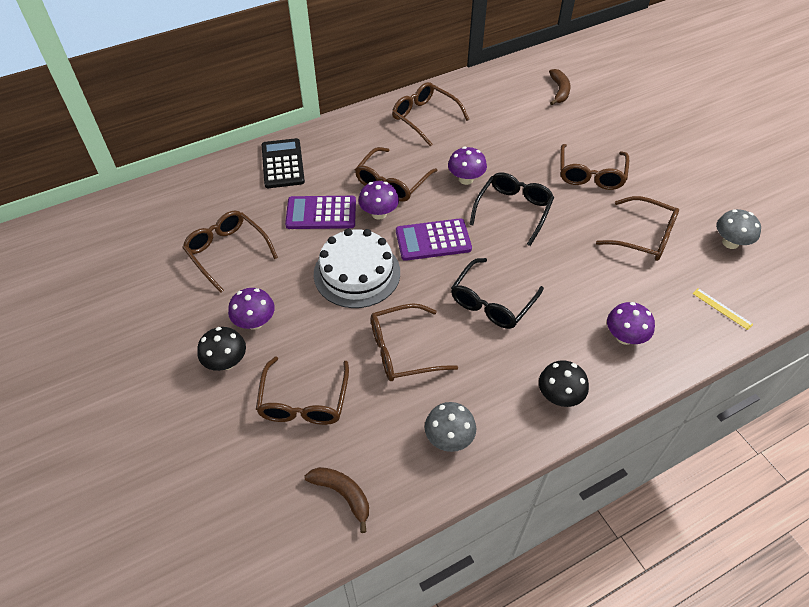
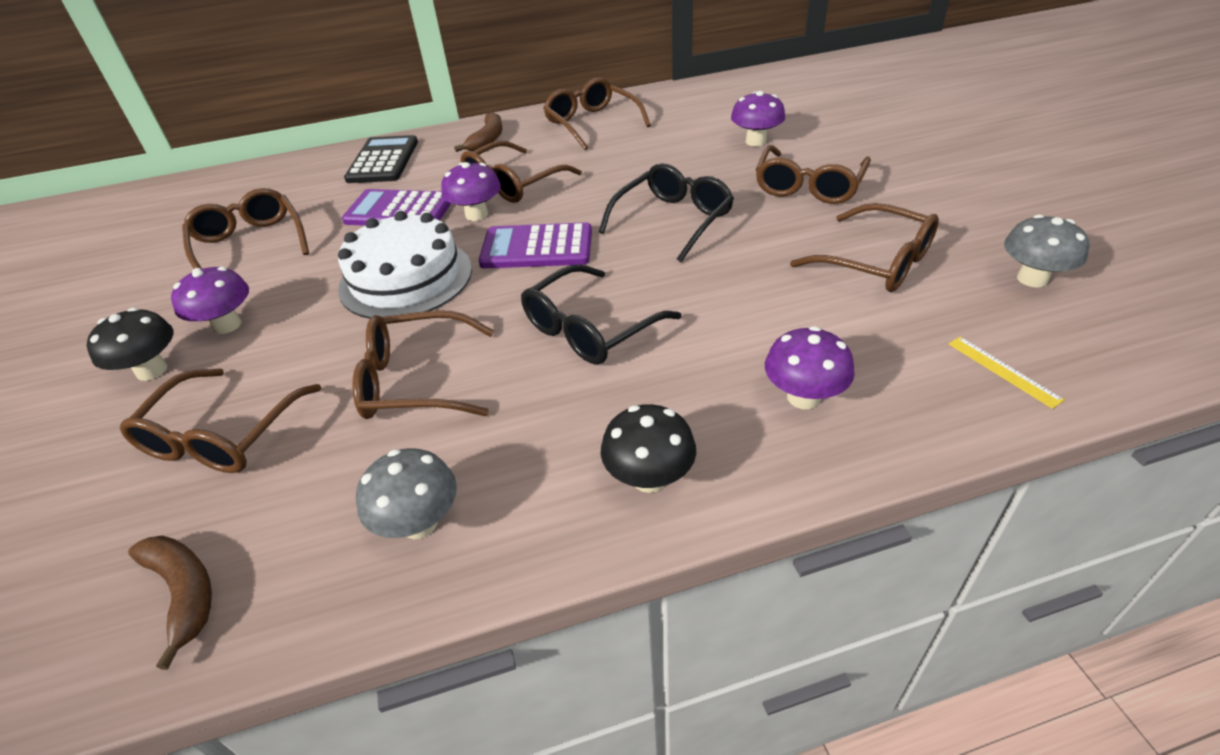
camera: 15 degrees right, 10 degrees down
(466, 179) = (618, 184): purple mushroom -> purple mushroom (755, 141)
(559, 91) = (790, 102): brown banana -> brown banana (487, 139)

